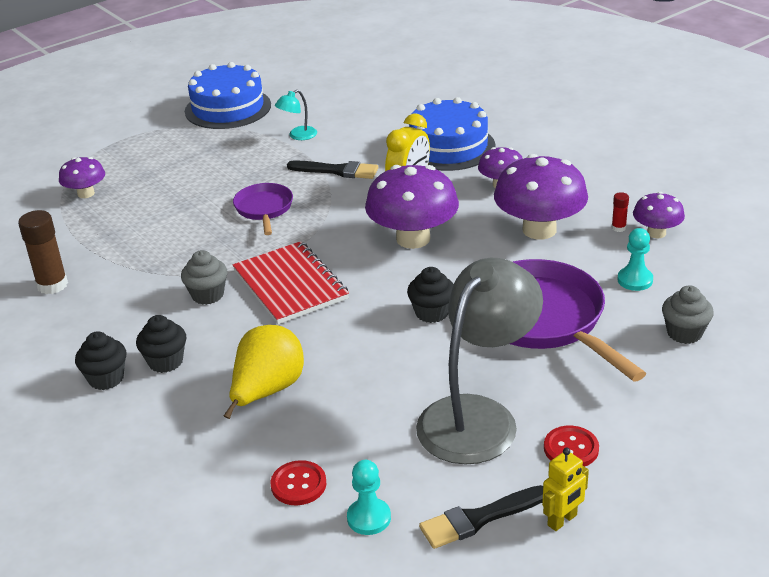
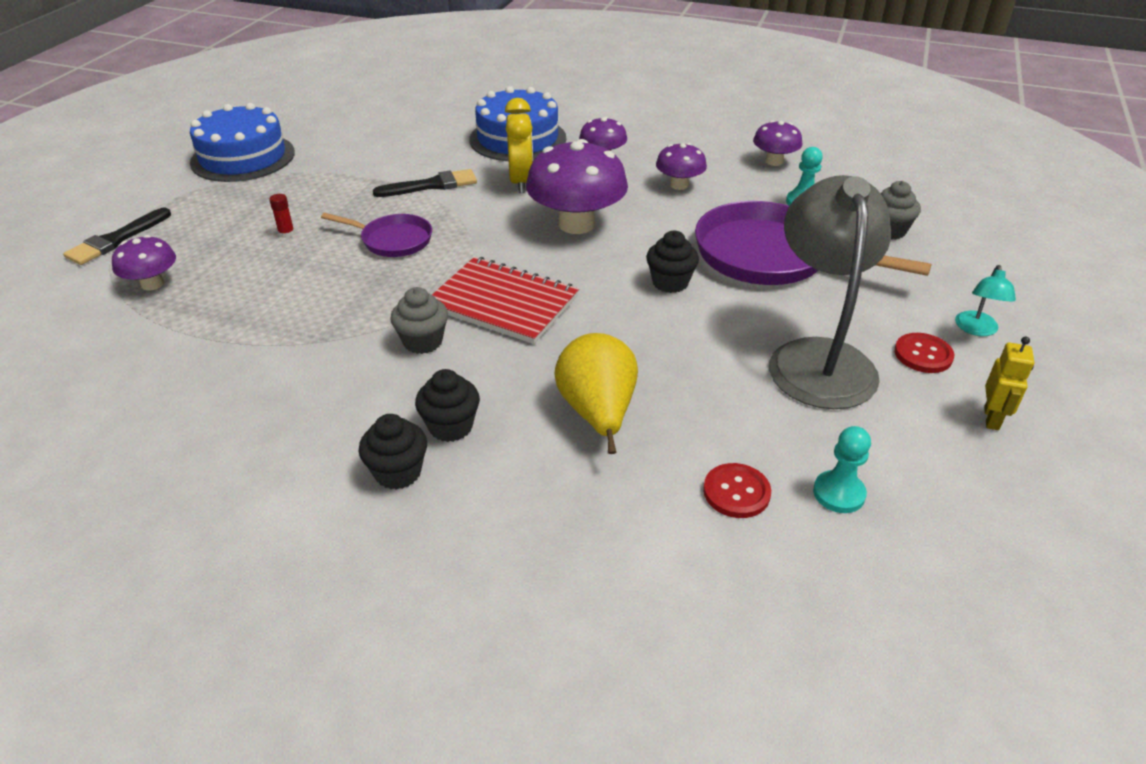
camera: 35 degrees left, 5 degrees up
(52, 285) = (213, 395): brown glue stick -> none
(264, 209) = (392, 240): purple pan -> purple pan turned 150 degrees clockwise
(298, 136) = (353, 165): turquoise lamp -> turquoise lamp (976, 329)
(479, 518) = (929, 448): black brush -> black brush (116, 240)
(539, 230) = (679, 185): purple mushroom -> purple mushroom, size x0.54
(618, 228) = (740, 165): red glue stick -> red glue stick (286, 233)

